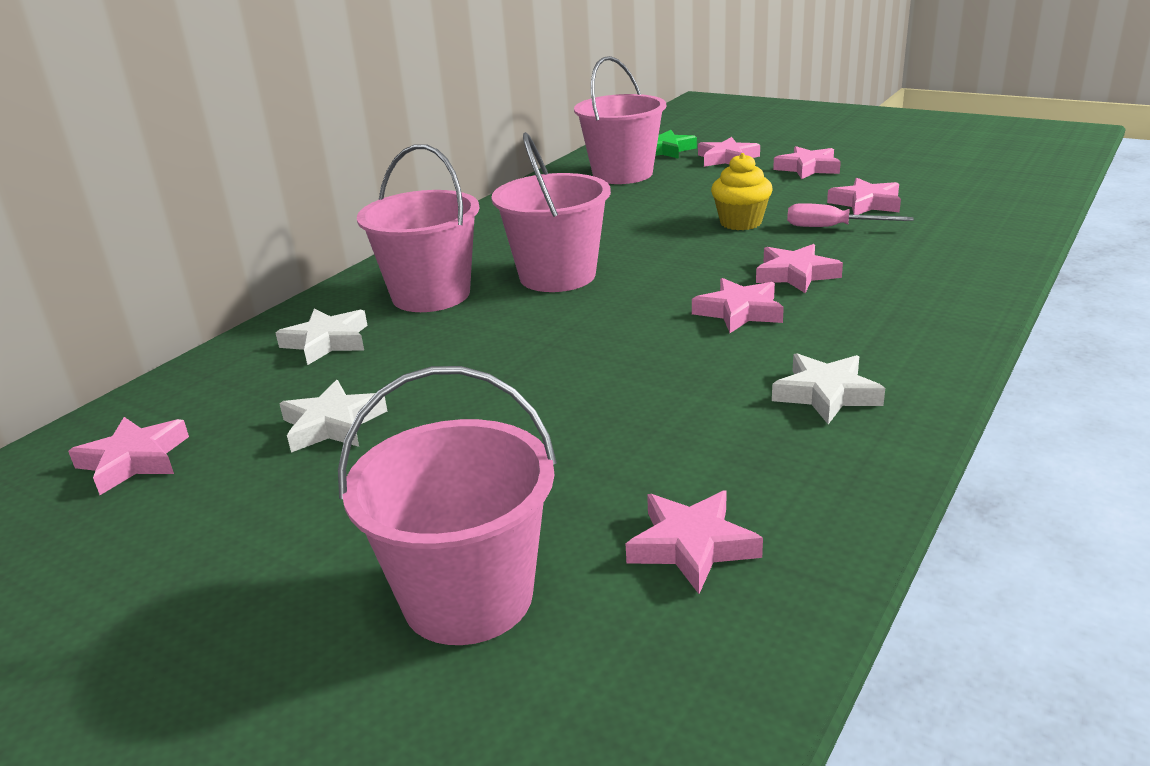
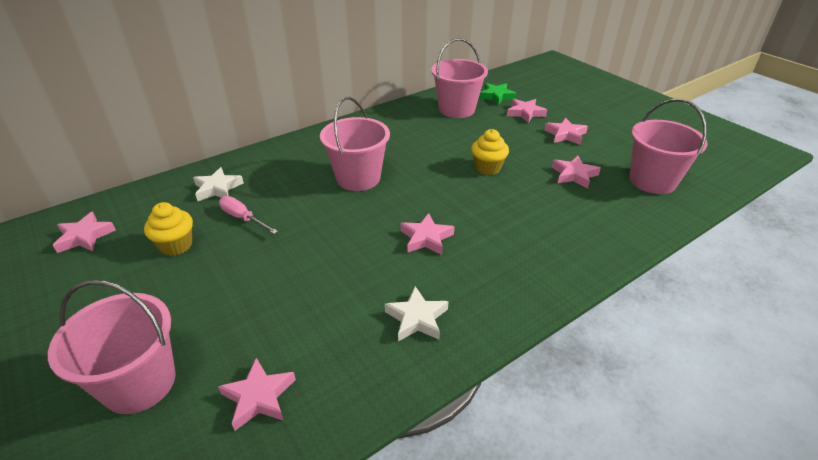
camera: 20 degrees right, 10 degrees up
(332, 424) = (176, 245): white star -> yellow cupcake
(431, 295) = (288, 171): pink bucket -> pink bucket (652, 181)
(795, 274) = (482, 220): pink star -> none
(832, 227) = (536, 188): pink screwdriver -> pink screwdriver (243, 218)

